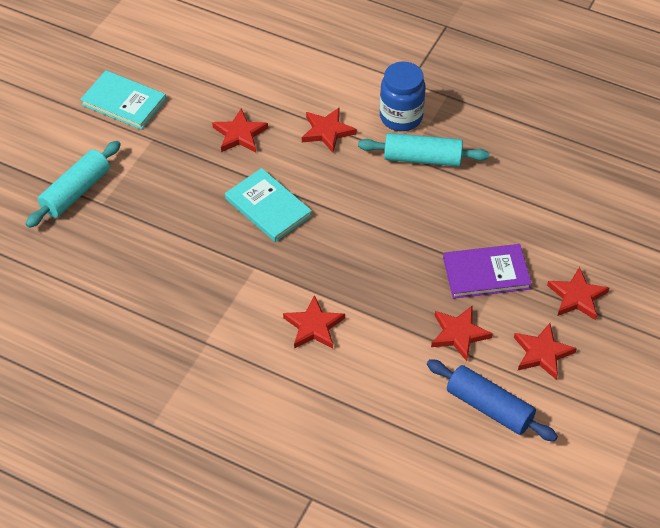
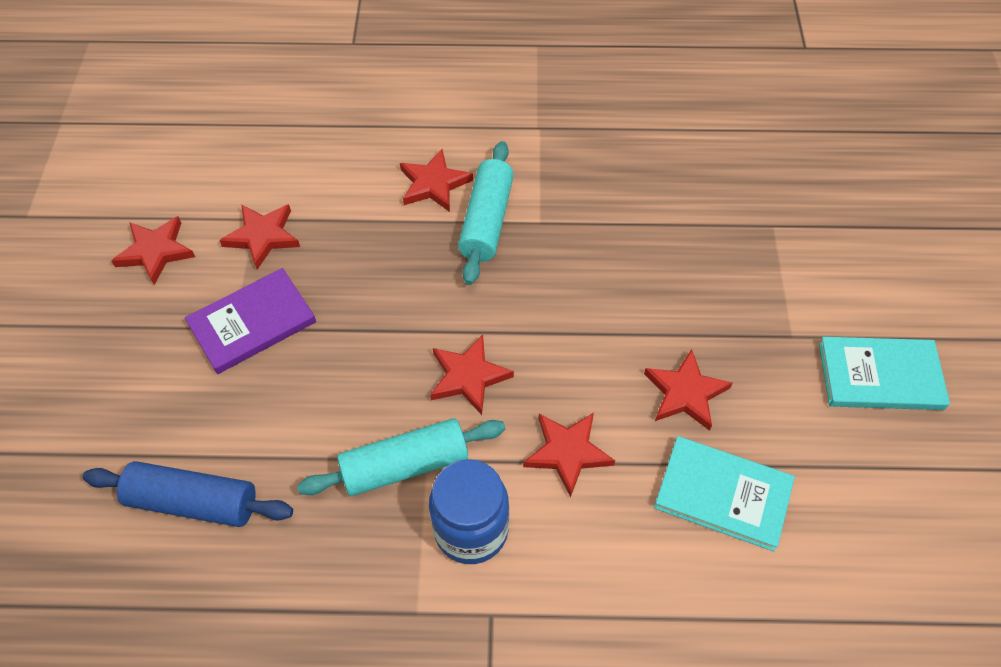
camera: 155 degrees right, 5 degrees up
(76, 192) = (816, 227): turquoise rolling pin -> turquoise rolling pin (487, 221)
(268, 207) = (574, 301): turquoise book -> turquoise book (723, 494)
(489, 407) = (204, 174): blue rolling pin -> blue rolling pin (193, 502)
(577, 297) = (123, 337): red star -> red star (468, 376)

